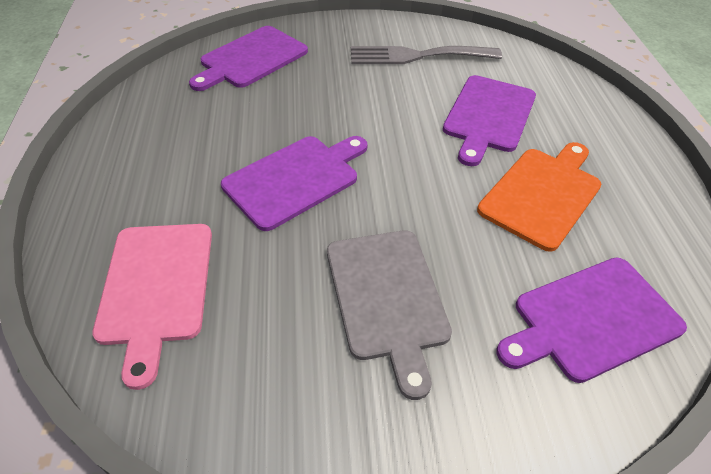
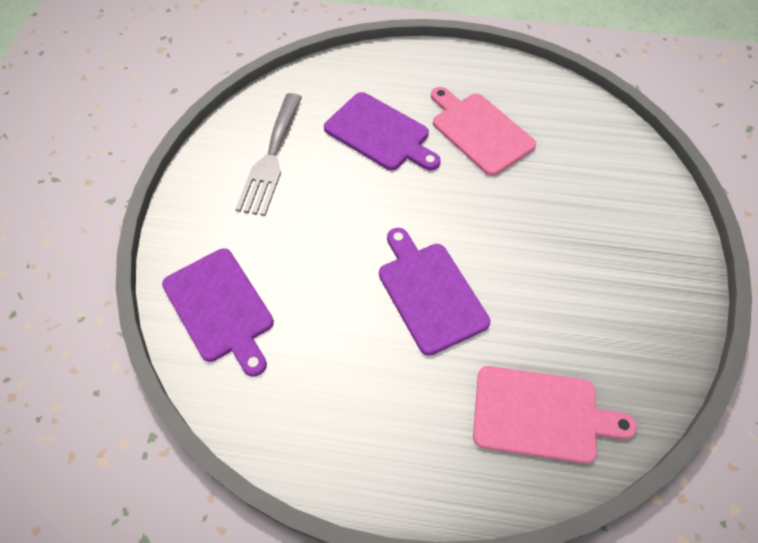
camera: 75 degrees left, 10 degrees up
(387, 298) = (566, 253): grey cutting board -> none
(542, 194) = (479, 131): orange cutting board -> pink cutting board
(591, 319) = (593, 146): purple cutting board -> none

